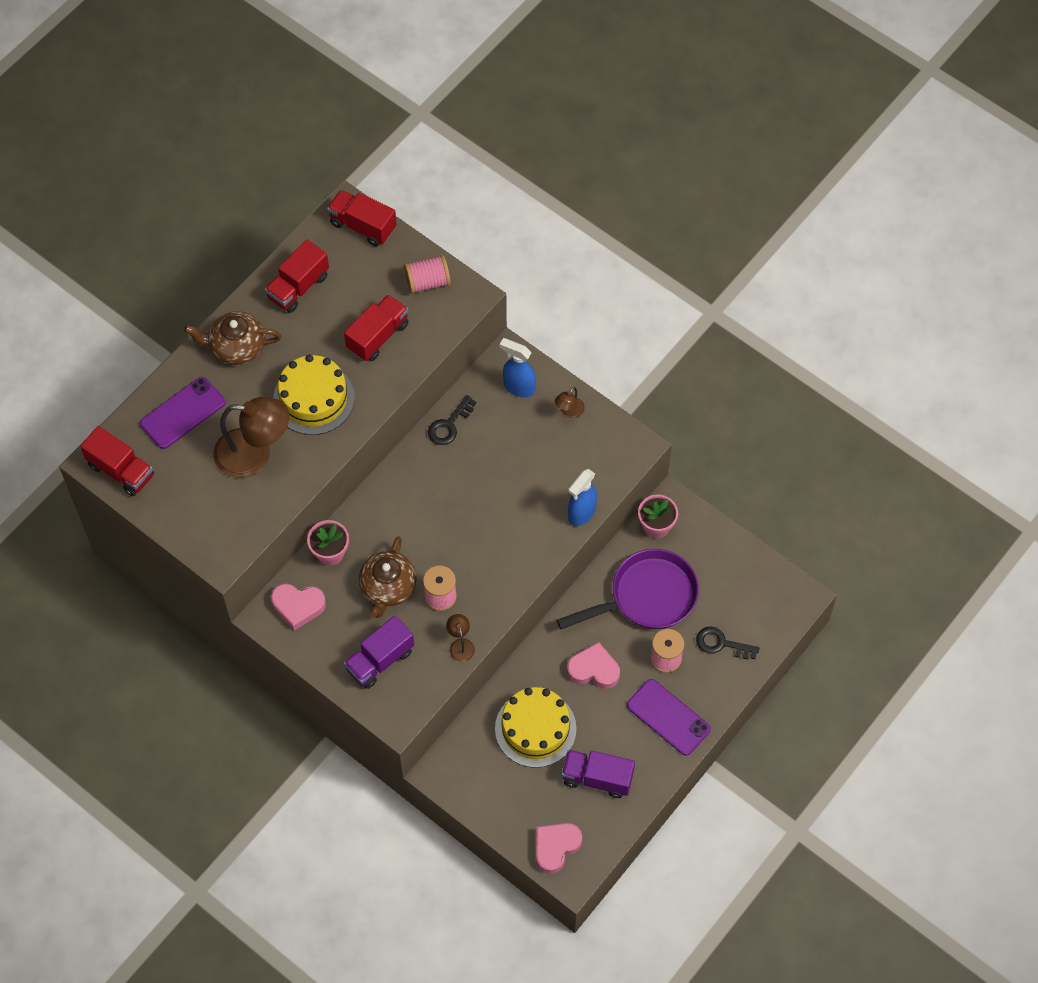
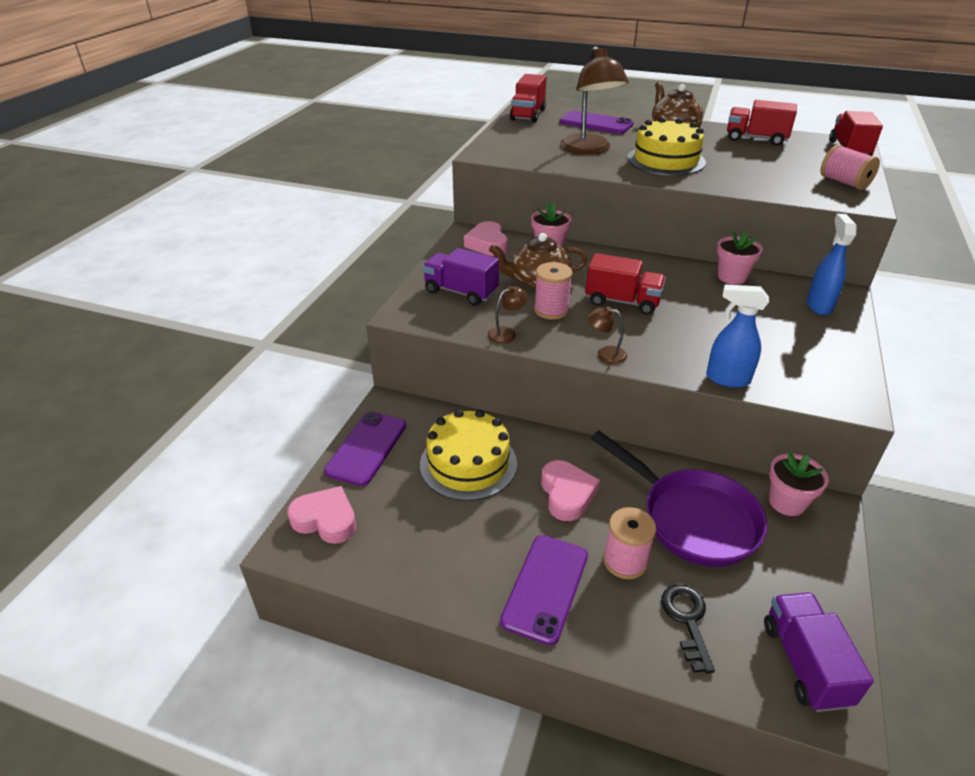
camera: 70 degrees right, 25 degrees down
(377, 336) = (759, 173): red truck -> red truck (622, 301)
(449, 425) = (732, 277): black key -> pink flower pot
(487, 801) = (366, 448): none -> purple phone
(569, 411) = (833, 343): brown lamp -> brown lamp (605, 354)
(597, 778) = (429, 535): purple truck -> purple truck (804, 663)

